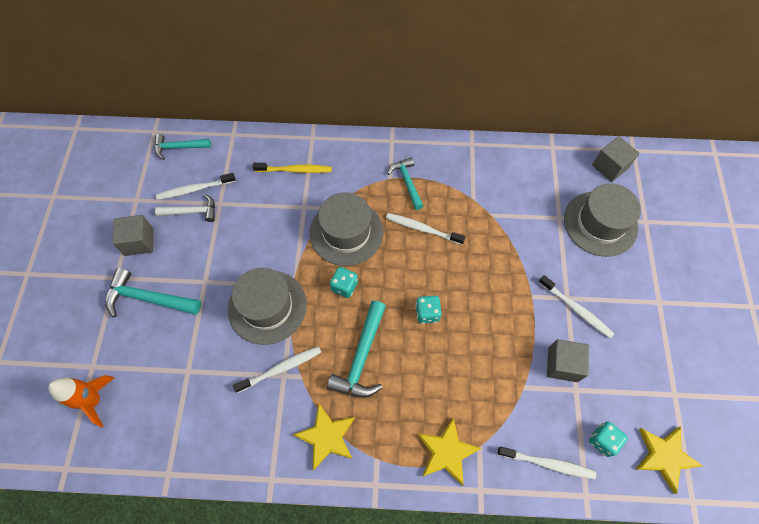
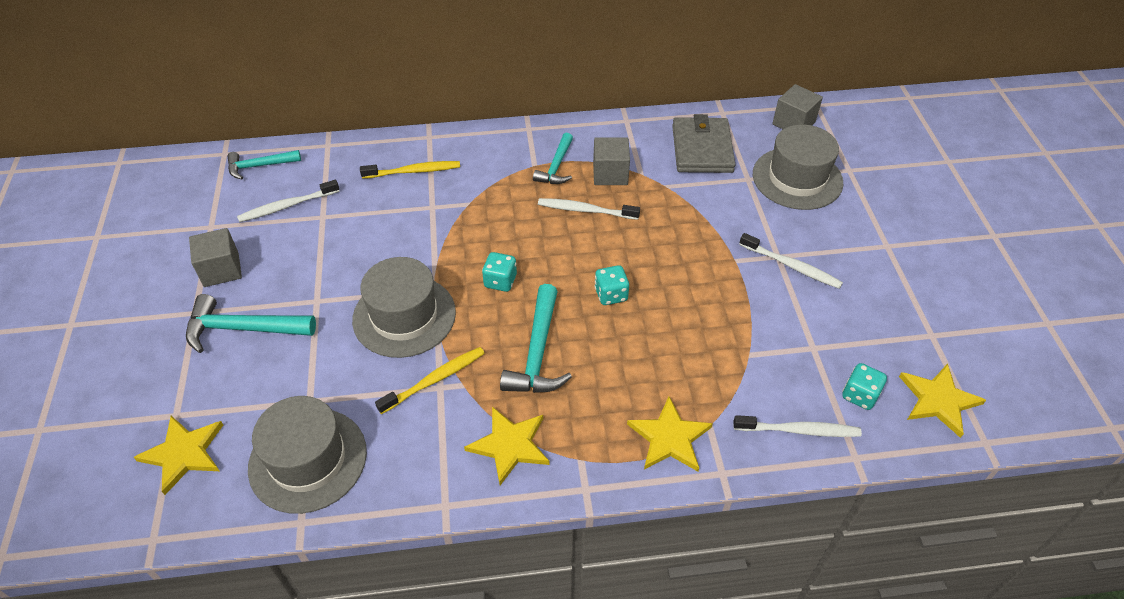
camera: 10 degrees left, 15 degrees down
(94, 401) = (183, 453): orange rocket -> yellow star
(192, 212) = (287, 229): white hammer -> none
(280, 369) = (434, 380): white toothbrush -> yellow toothbrush
(346, 232) = (491, 226): grey hat -> grey hat (308, 459)
(407, 182) = (556, 167): turquoise hammer -> turquoise hammer turned 135 degrees counterclockwise
(528, 182) = (702, 149): none -> grey wallet
(562, 364) = (790, 324): grey cube -> grey cube (610, 174)

